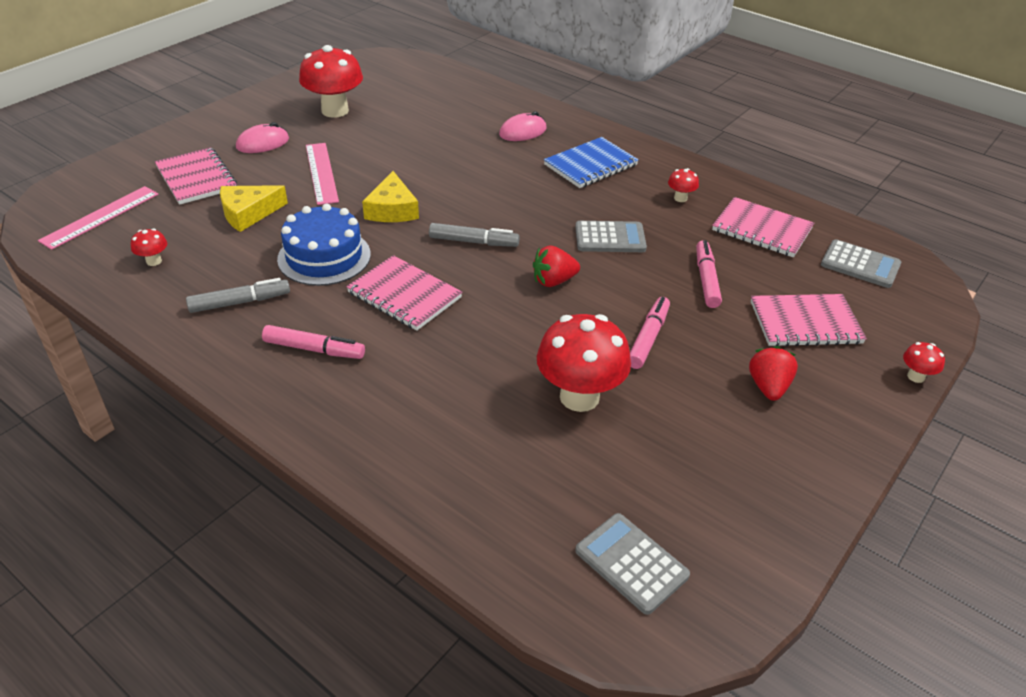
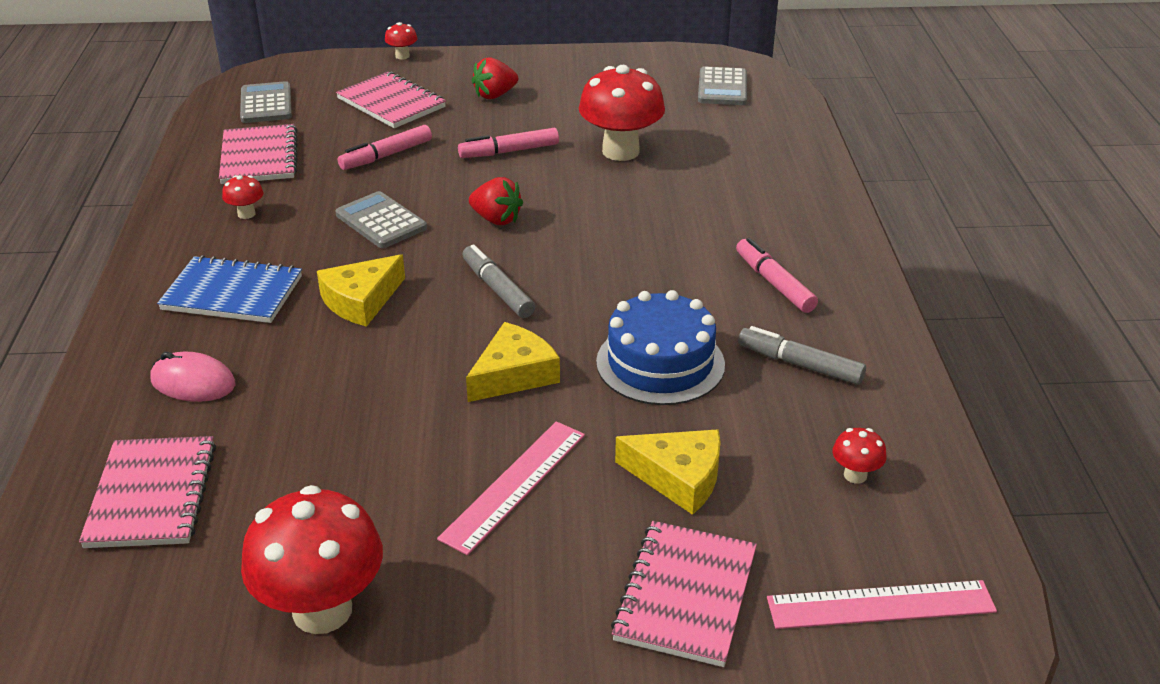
camera: 130 degrees left, 5 degrees down
(263, 143) = (516, 608): pink mouse -> none
(404, 295) = (637, 281): pink notebook -> pink notebook (152, 495)
(528, 196) = (361, 300): none -> yellow cheese

